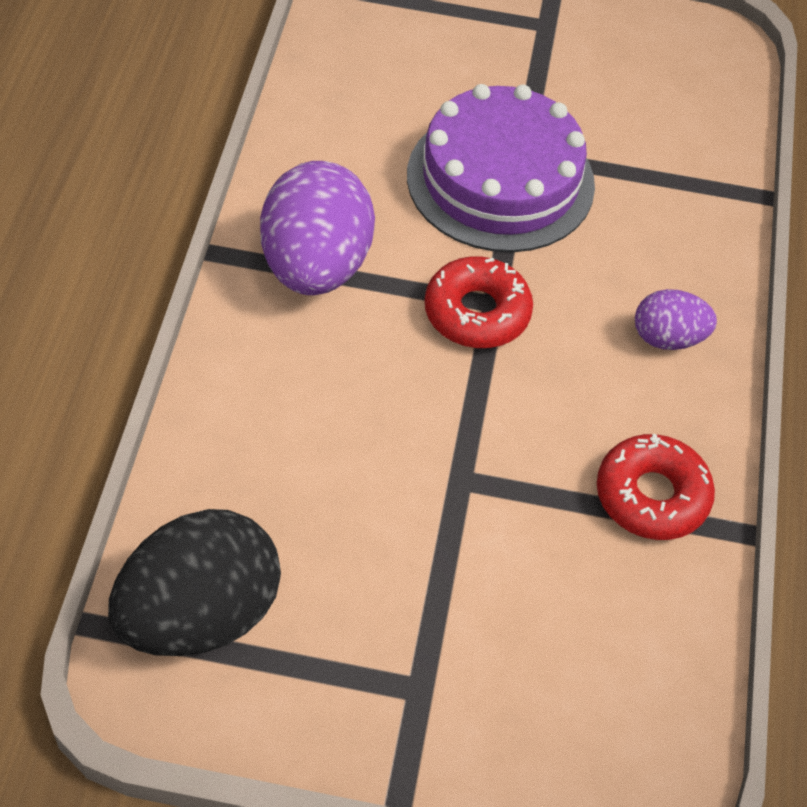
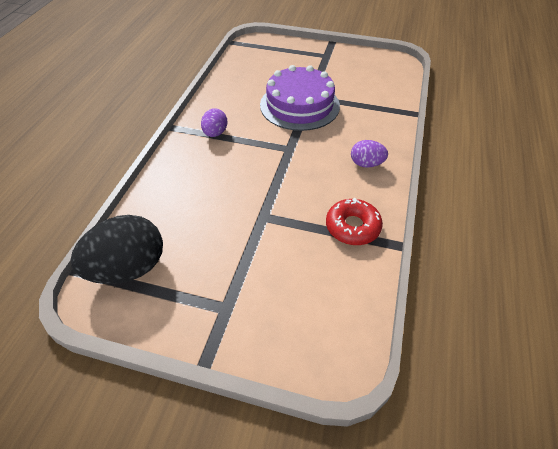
camera: 10 degrees right, 5 degrees down
(316, 266) = (215, 133): purple egg -> purple egg, size x0.53
(477, 312) = (281, 152): red donut -> none

